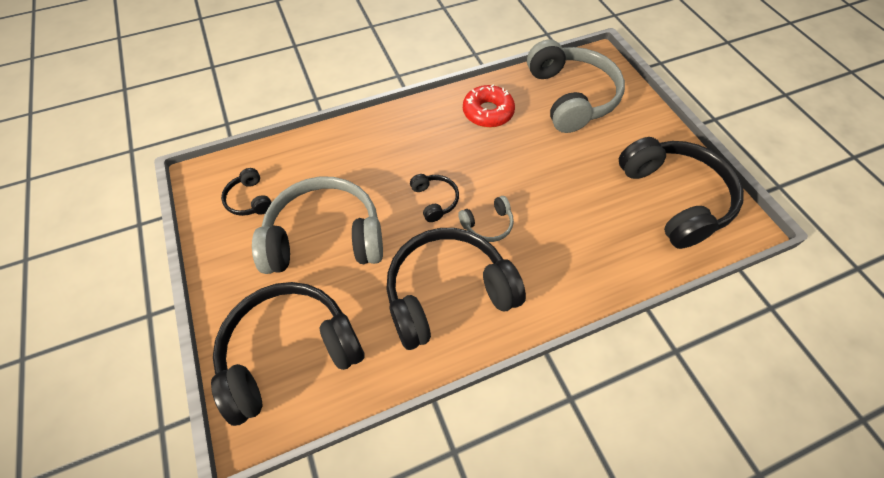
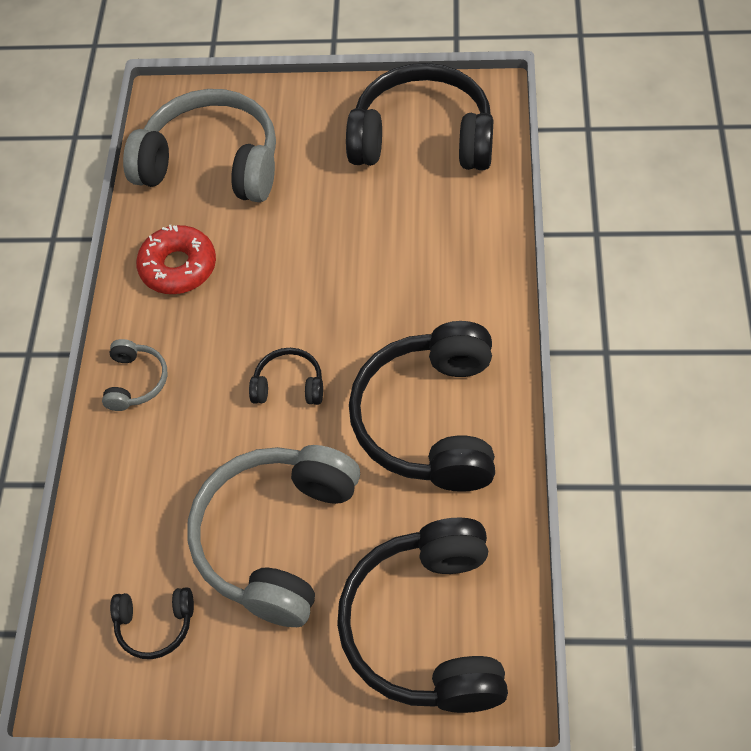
camera: 60 degrees left, 0 degrees up
(487, 224) = (358, 340): grey headphones -> grey headphones (136, 381)

